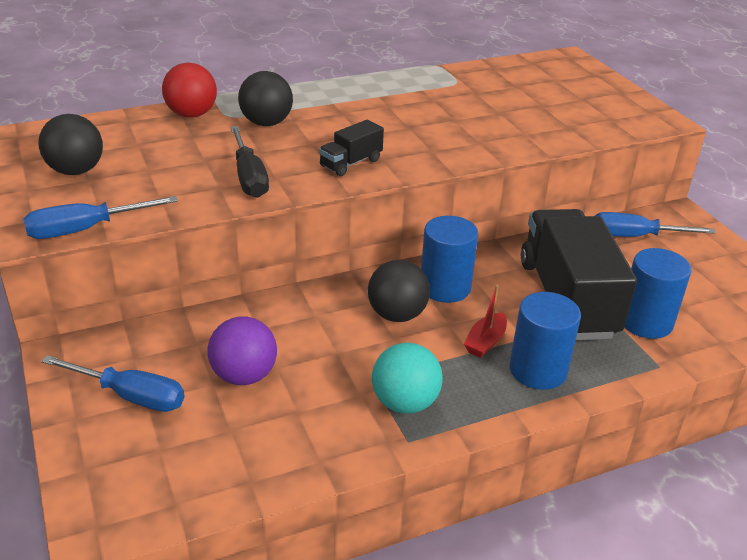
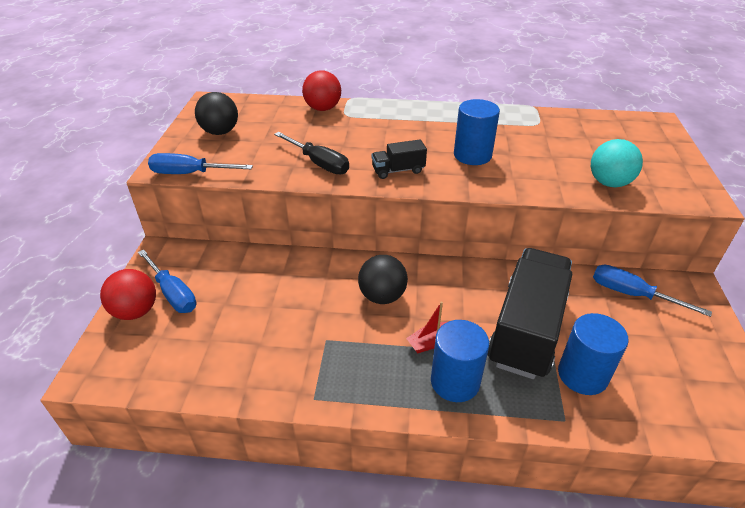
camera: 30 degrees right, 5 degrees up
(96, 433) = (136, 311): none -> red ball
(244, 375) = (247, 305): purple ball -> none
(249, 177) = (319, 163): black screwdriver -> black screwdriver turned 60 degrees counterclockwise
(266, 123) = (366, 125): black ball -> none
(405, 403) = (334, 367): turquoise ball -> turquoise ball (609, 183)
(445, 287) = (434, 286): blue cylinder -> blue cylinder (472, 155)

